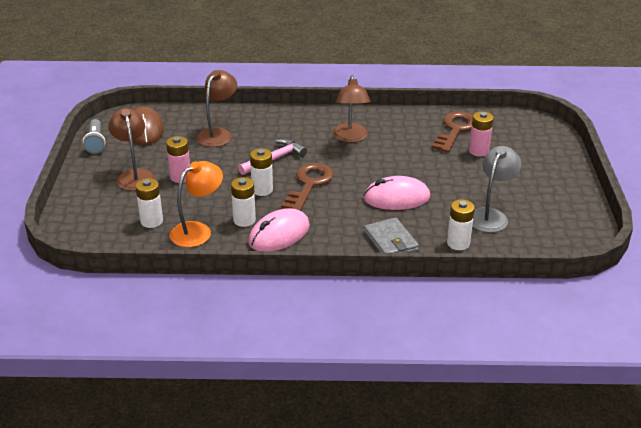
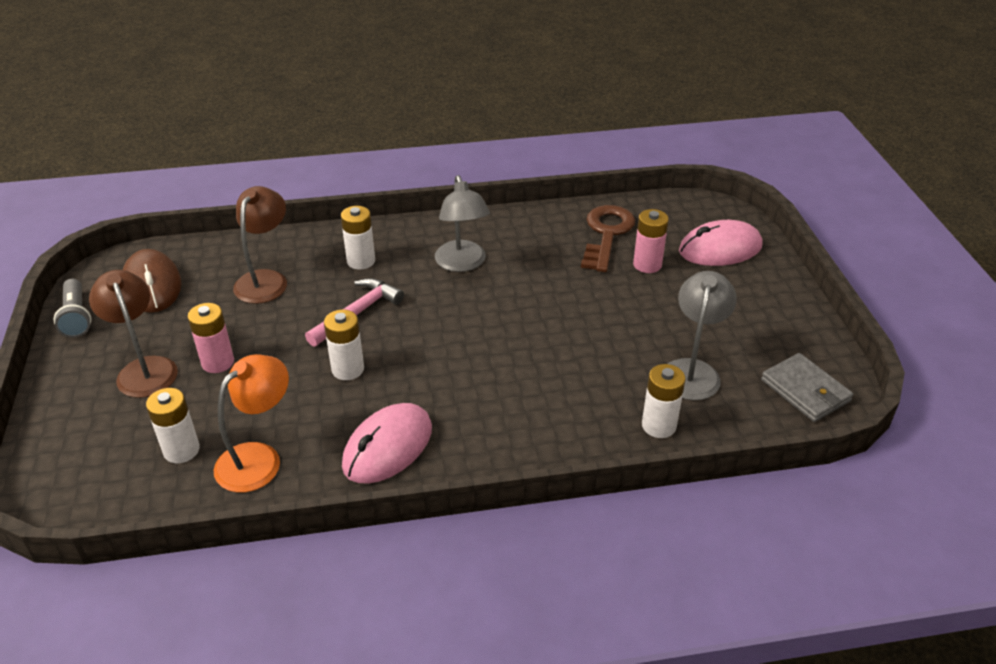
camera: 10 degrees left, 5 degrees up
(244, 220) = (329, 428): white battery -> white battery (361, 261)
(309, 184) = (417, 351): brown key -> none
(350, 138) = (462, 264): brown lamp -> grey lamp
(390, 241) = (559, 436): grey wallet -> grey wallet (805, 390)
(396, 198) = (550, 357): pink mouse -> pink mouse (720, 249)

